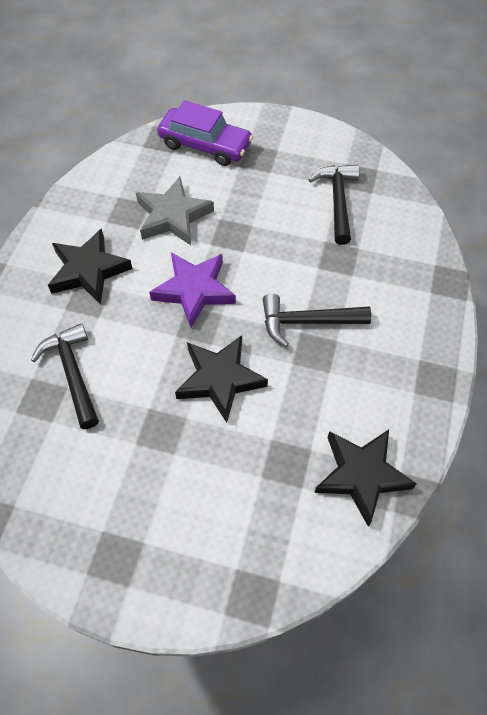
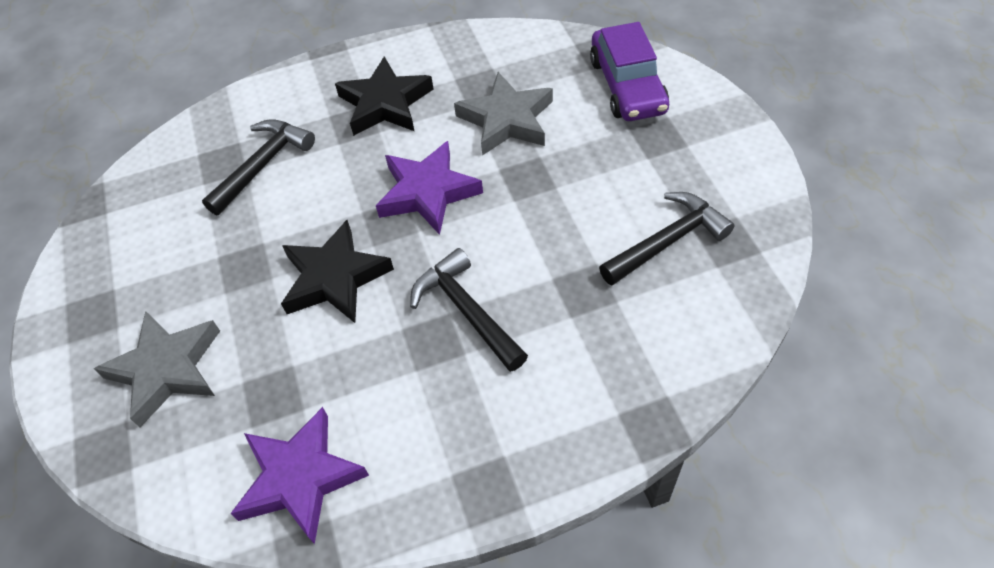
camera: 60 degrees right, 5 degrees down
(212, 522) = (166, 369): none -> grey star
(361, 475) = (300, 478): black star -> purple star

